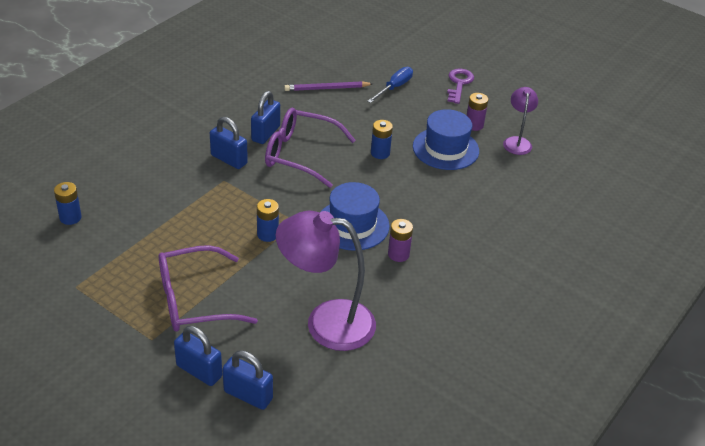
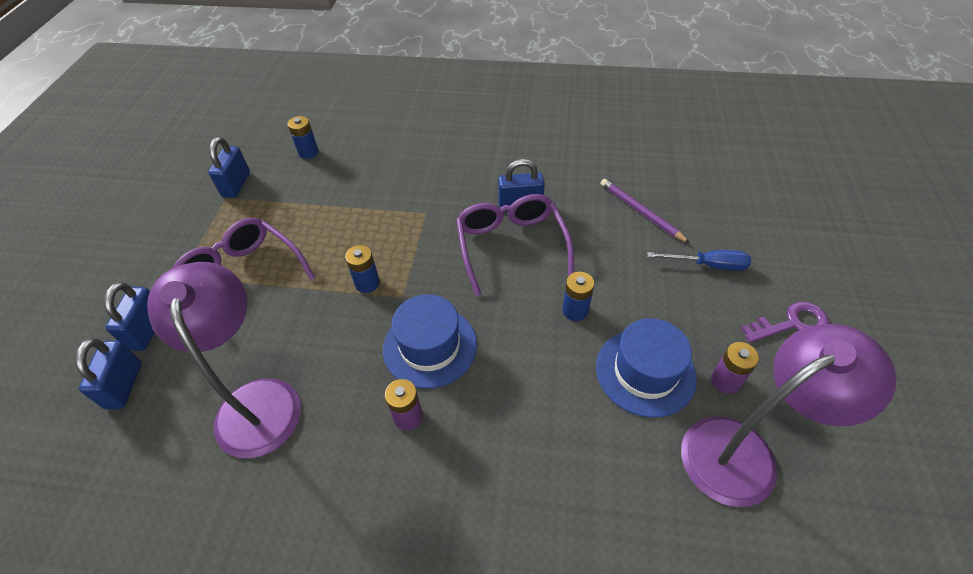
camera: 65 degrees right, 10 degrees up
(229, 159) = (458, 201): blue padlock -> blue padlock (236, 184)
(517, 142) = (744, 451): purple lamp -> purple lamp, size x1.90

